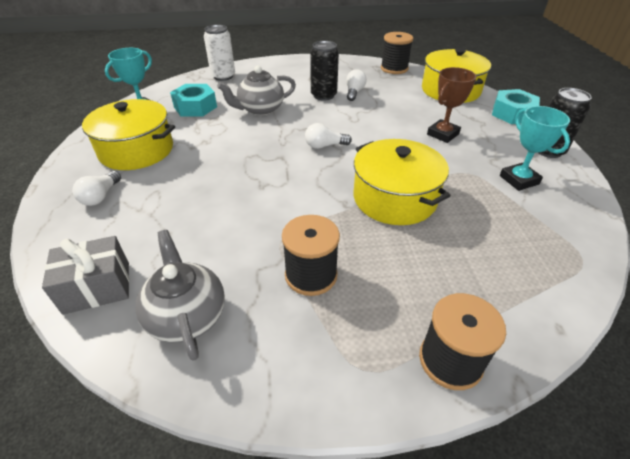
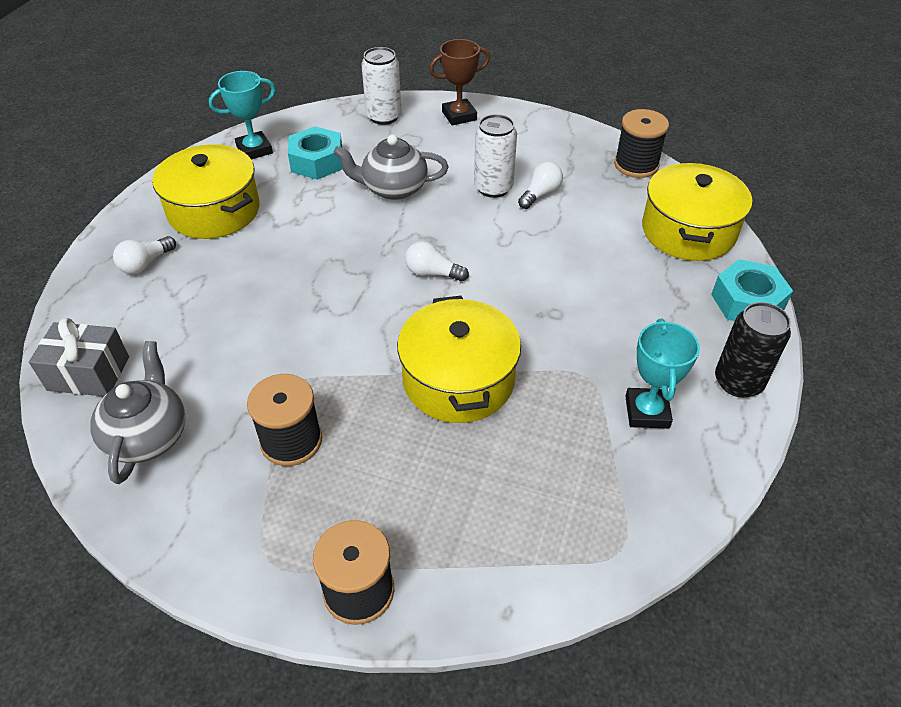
camera: 25 degrees right, 5 degrees up
(323, 95) = (493, 188): black can -> white can
(443, 134) = (606, 305): brown trophy -> brown trophy (459, 116)

